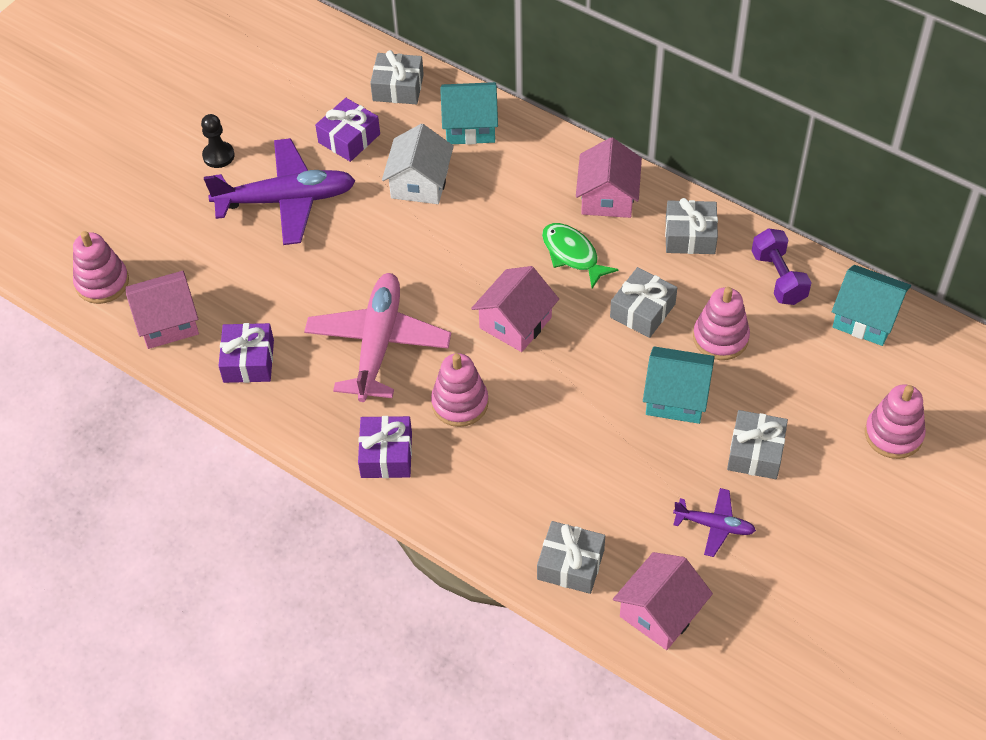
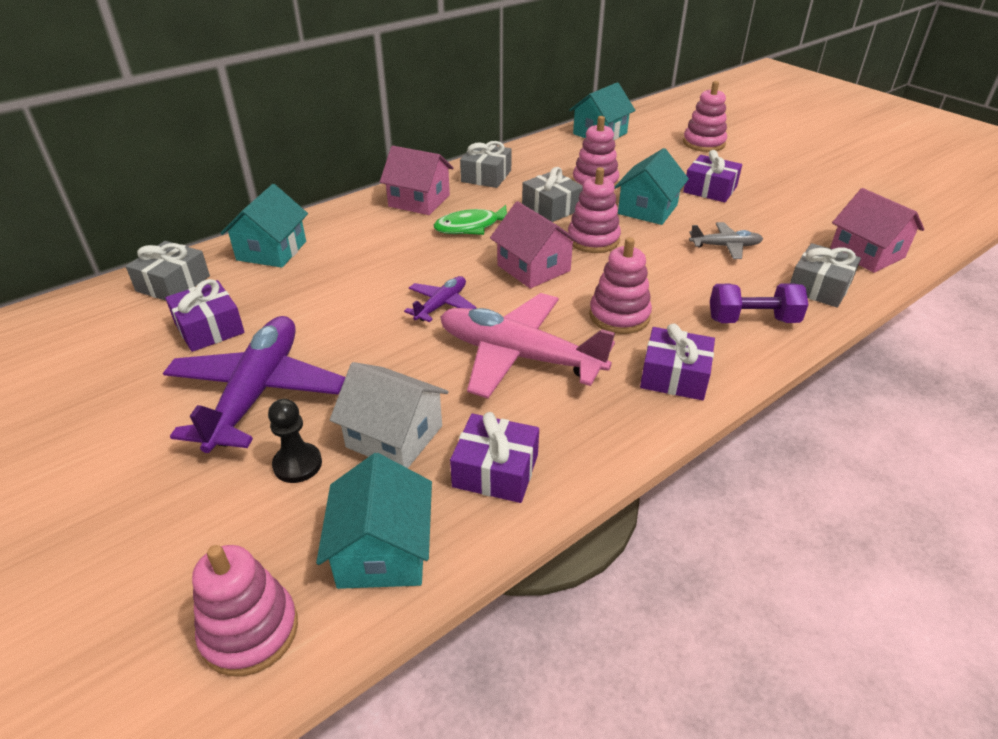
camera: 75 degrees left, 15 degrees down
(167, 322) = (382, 551): pink house -> turquoise house
(218, 156) = (124, 444): black pawn -> black pawn (297, 464)
(419, 183) = (317, 292): white house -> white house (394, 436)
(588, 359) = (593, 240): none -> pink stacking toy
(622, 477) = (725, 246): none -> grey plane
(714, 525) = (778, 216): purple plane -> purple plane (441, 305)
(755, 452) = (710, 189): grey gift -> purple gift
(778, 278) = (548, 153): purple dumbbell -> purple dumbbell (752, 320)

